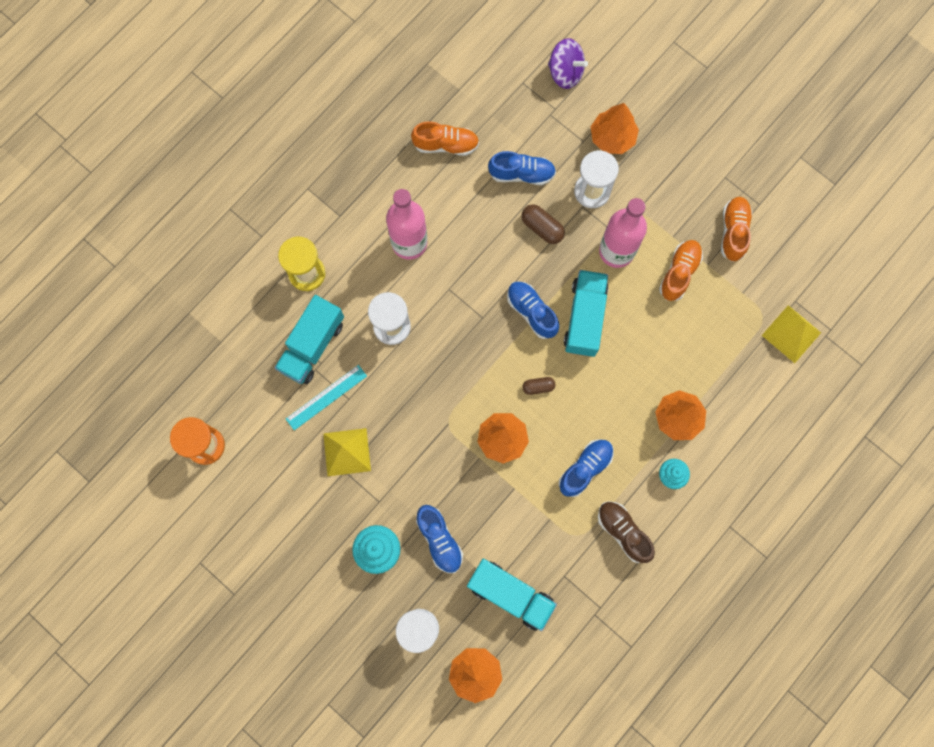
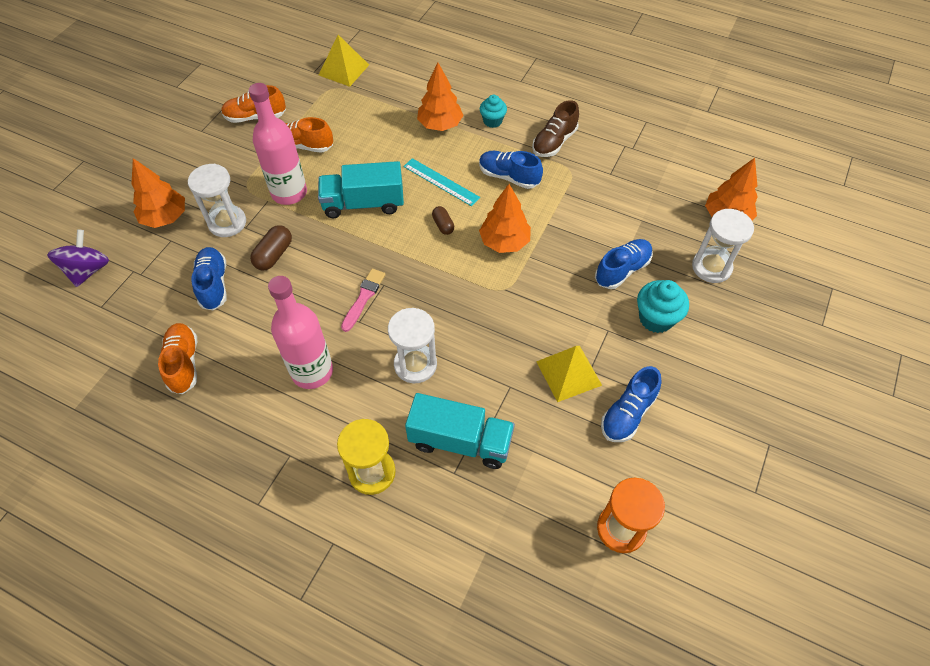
camera: 105 degrees left, 20 degrees down
(326, 397) = (516, 410): turquoise ruler -> turquoise ruler (441, 182)
(472, 297) = (363, 298): none -> pink brush
(510, 594) = (645, 207): turquoise truck -> none
(532, 312) = (367, 245): blue shoe -> blue shoe (627, 413)

